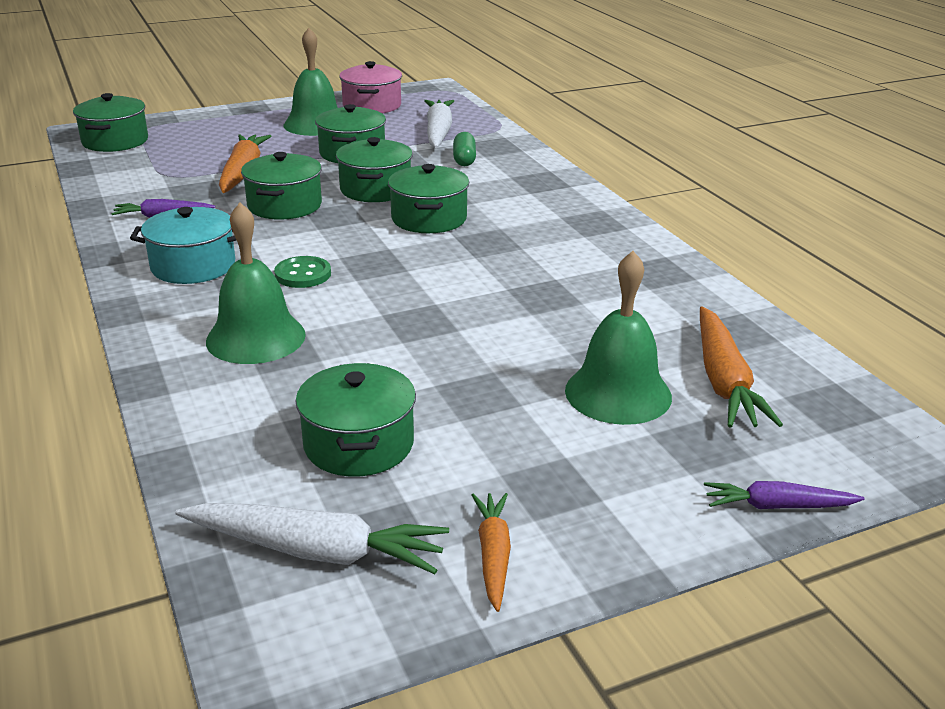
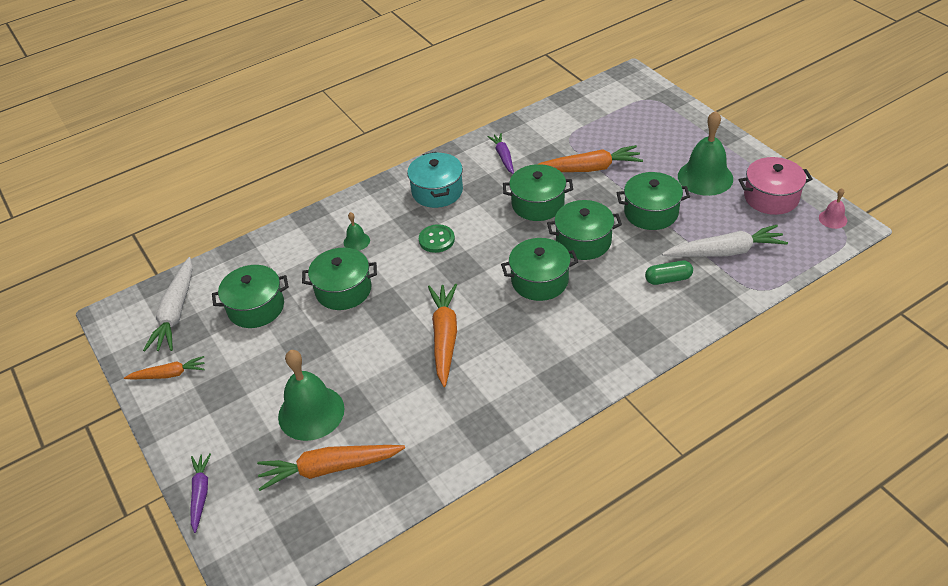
camera: 85 degrees right, 15 degrees up
(115, 141) = (619, 95): green pot -> green pot (343, 290)
(256, 337) = (356, 241): green bell -> green bell, size x0.47
(421, 91) = (832, 219): none -> pink bell
(502, 283) = (445, 337): none -> orange carrot

